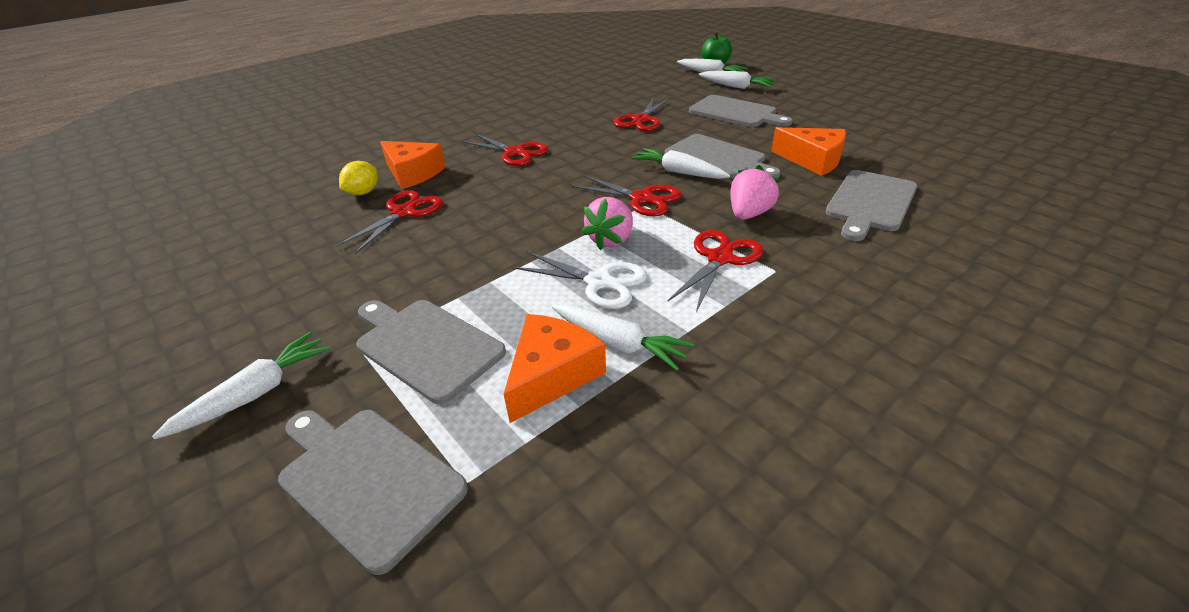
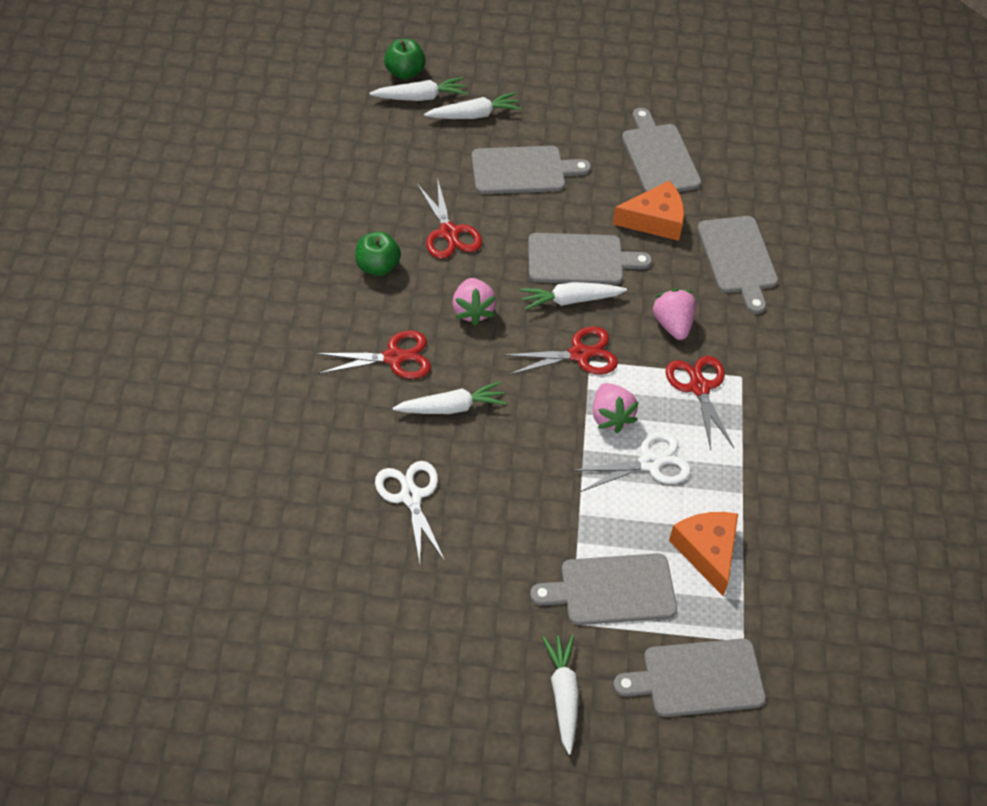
camera: 50 degrees left, 15 degrees up
(363, 192) = (333, 500): yellow lemon -> none
(404, 212) = (411, 496): red scissors -> white scissors
(413, 173) = (338, 446): orange cheese -> none
(573, 118) = (377, 266): none -> green apple
(599, 153) = (472, 311): none -> pink strawberry
(618, 343) = (716, 503): white carrot -> white carrot (451, 407)
(860, 135) = (659, 156): none -> grey cutting board

